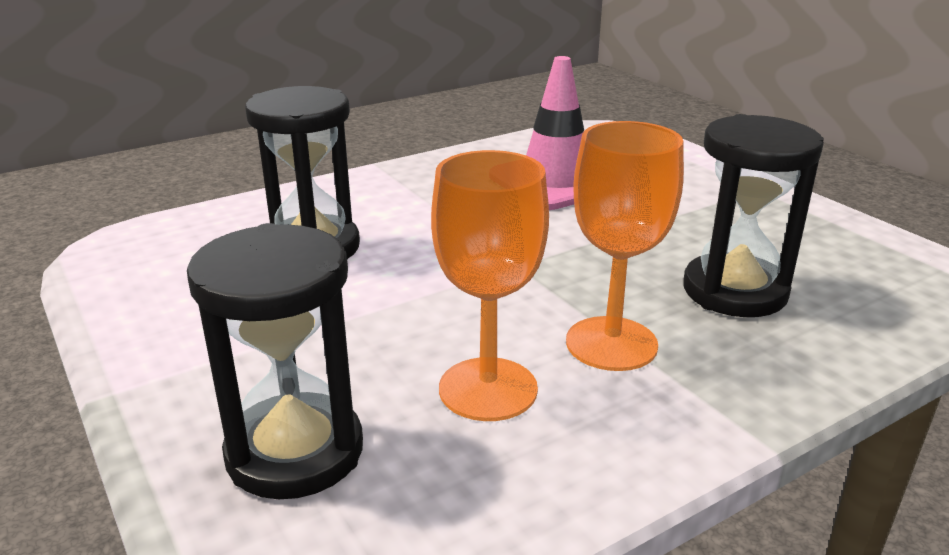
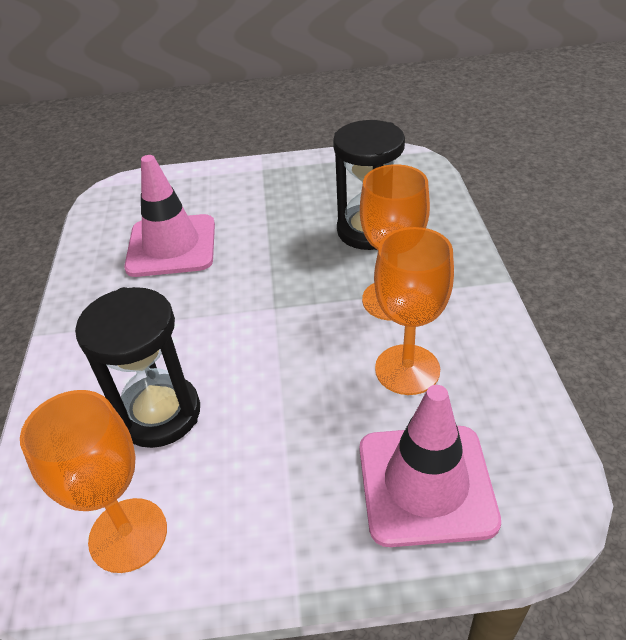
camera: 60 degrees left, 15 degrees up
(162, 277) = (128, 534): none -> orange goblet
(295, 452) = (426, 484): black hourglass -> pink traffic cone

